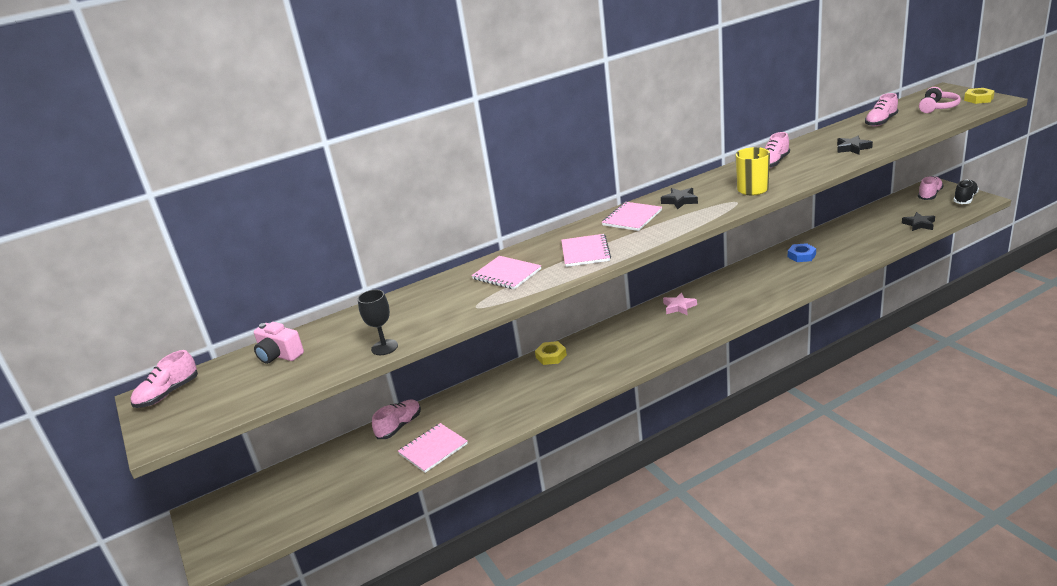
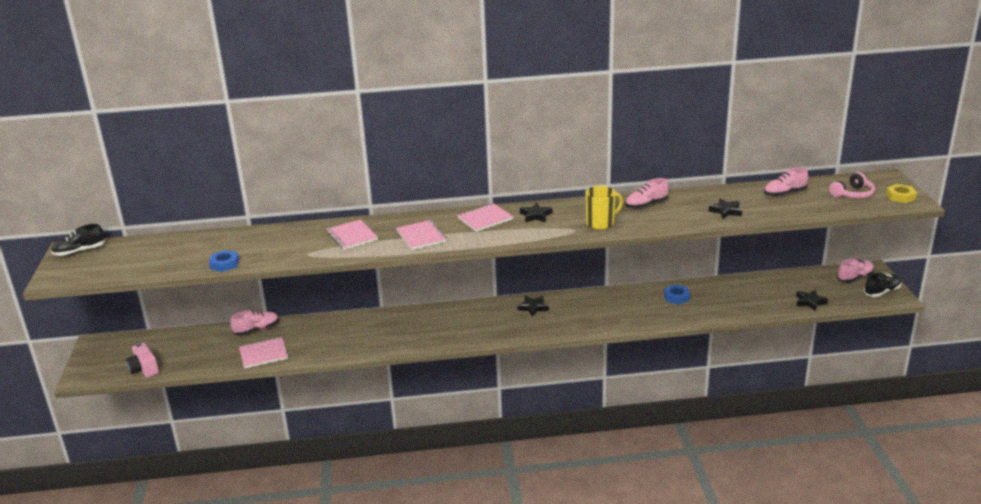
camera: 20 degrees right, 0 degrees up
(168, 394) = (79, 251): pink shoe -> black shoe
(279, 355) = (161, 247): pink camera -> pink camera (144, 369)
(384, 347) = (224, 264): black goblet -> blue nut
(551, 356) = (402, 314): yellow nut -> none
(585, 252) = (421, 236): pink notebook -> pink notebook turned 45 degrees counterclockwise
(679, 307) = (533, 308): pink star -> black star

